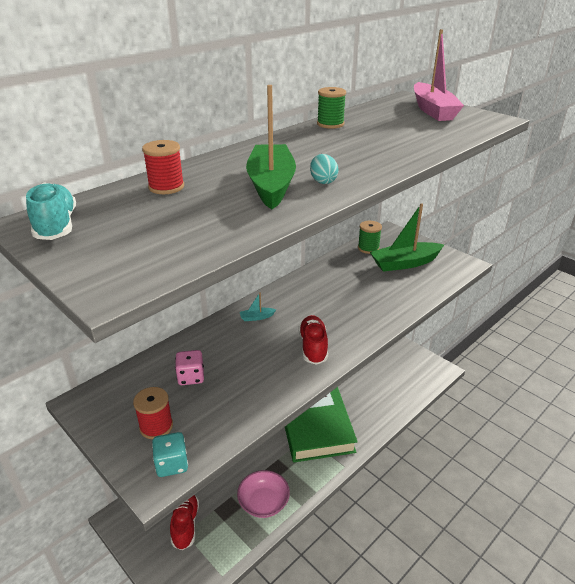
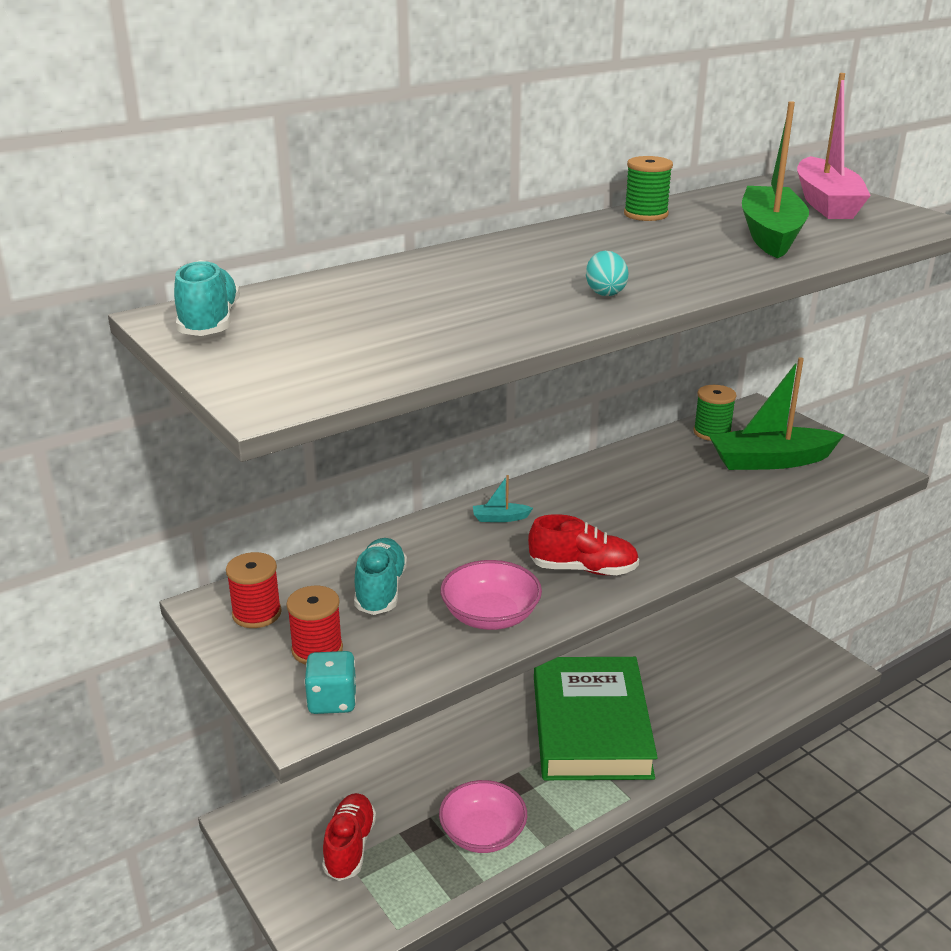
camera: 10 degrees right, 5 degrees down
(166, 187) = (370, 285): red spool -> red spool (257, 613)
(191, 377) = (380, 590): pink dice -> turquoise shoe
(263, 387) = (490, 616): none -> pink bowl
(271, 185) = (524, 292): green boat -> green boat (770, 235)
(313, 347) = (583, 569): red shoe -> red shoe turned 90 degrees clockwise

